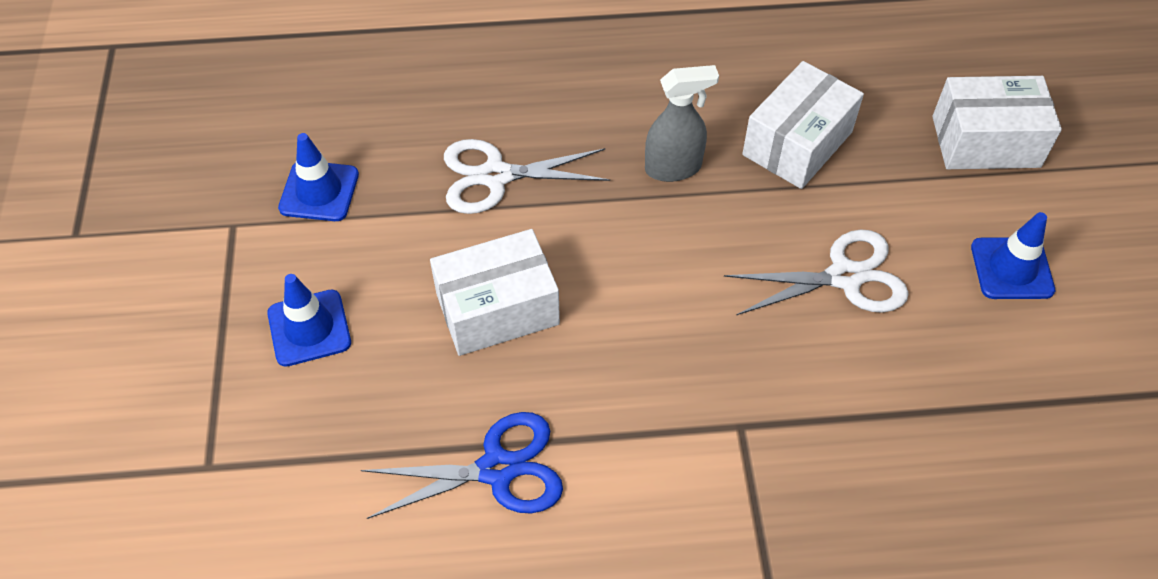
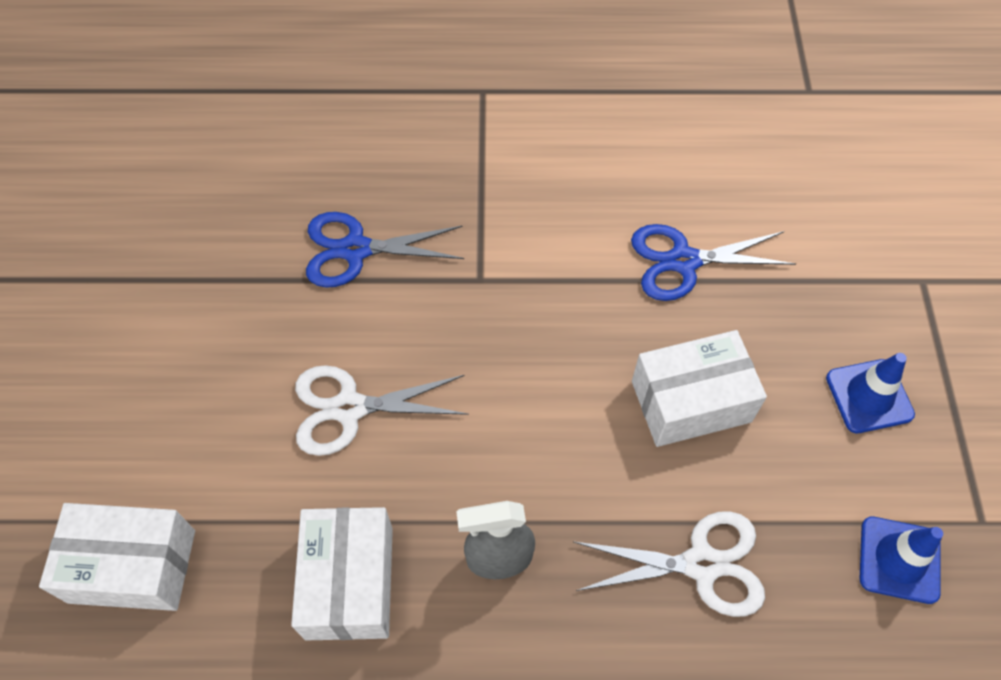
camera: 175 degrees left, 5 degrees up
(797, 143) = (349, 582): white box -> white box turned 45 degrees counterclockwise
(898, 452) = (356, 250): none -> blue scissors
(1011, 268) = (183, 404): blue traffic cone -> none

